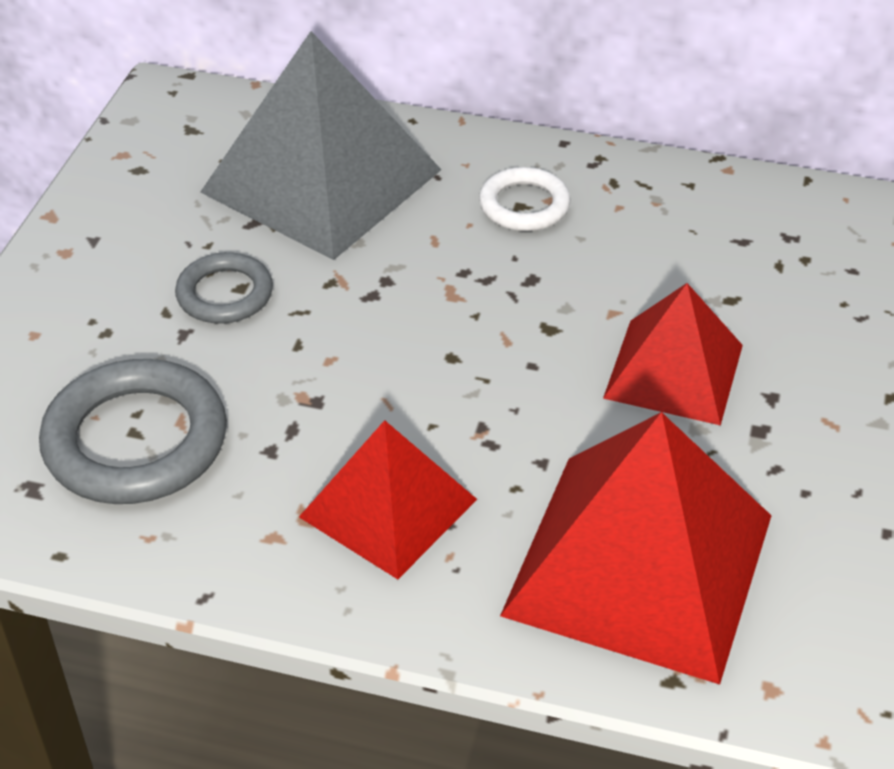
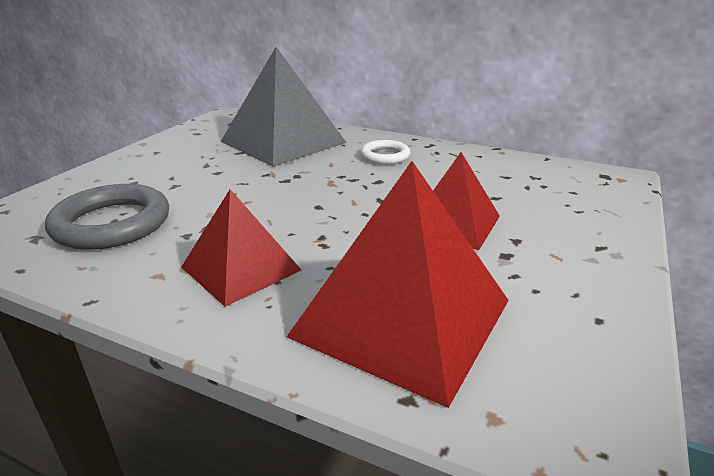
camera: 10 degrees right, 15 degrees down
(225, 294) = (207, 173): grey ring -> none

